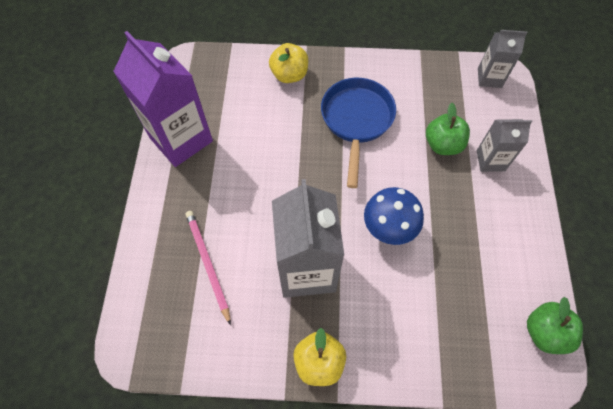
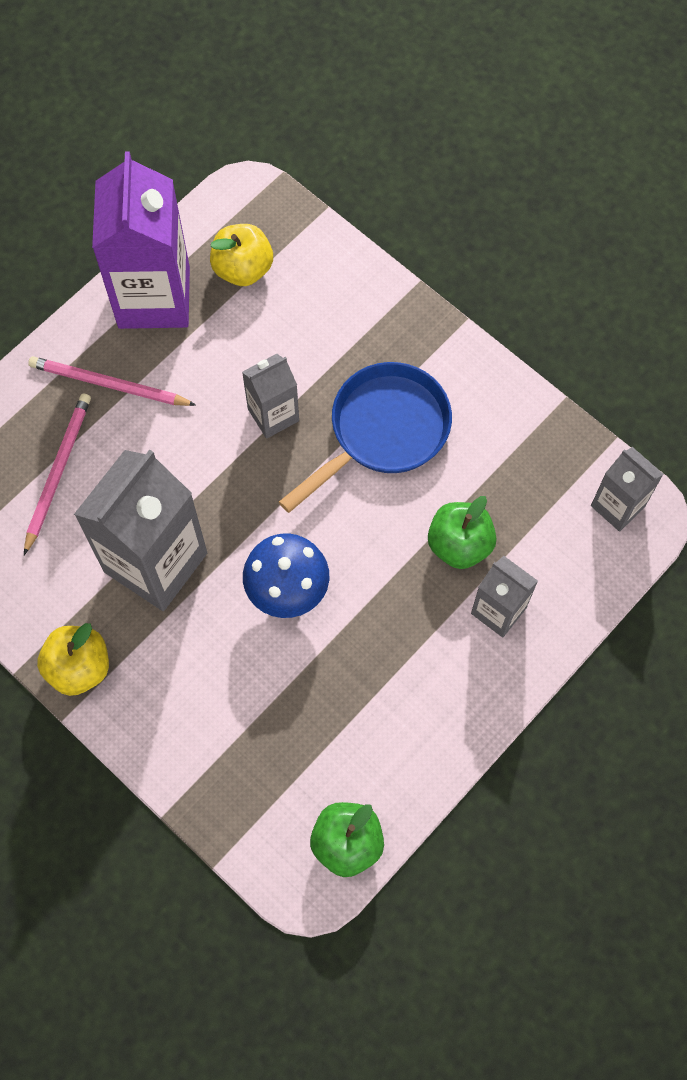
camera: 40 degrees right, 5 degrees up
(195, 198) = (109, 384): none -> pink pencil
(289, 75) = (358, 306): yellow apple -> yellow apple (243, 269)
(296, 151) = (273, 415): none -> grey carton

